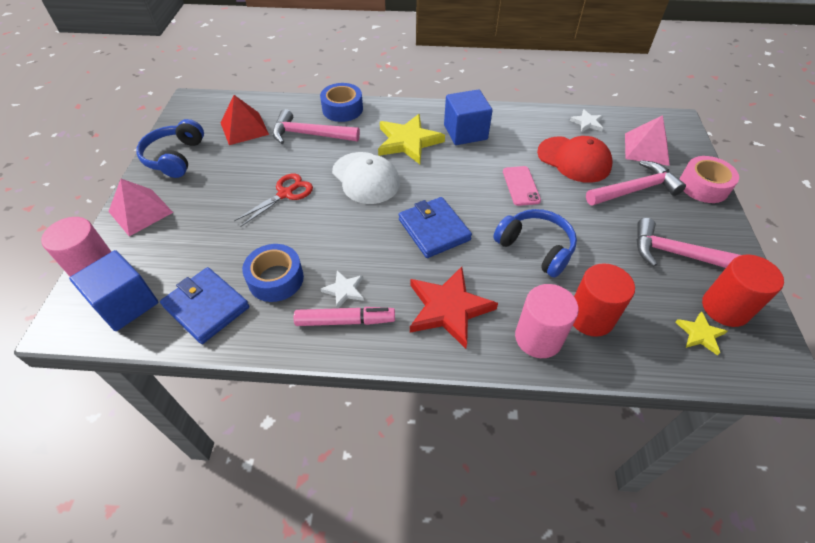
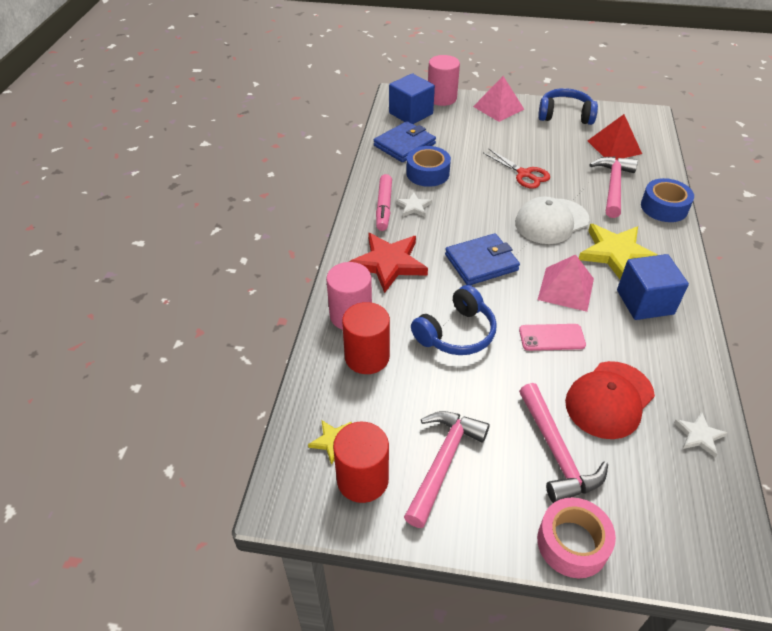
camera: 95 degrees right, 5 degrees down
(646, 149) = (650, 495): pink pyramid -> pink pyramid (566, 289)

